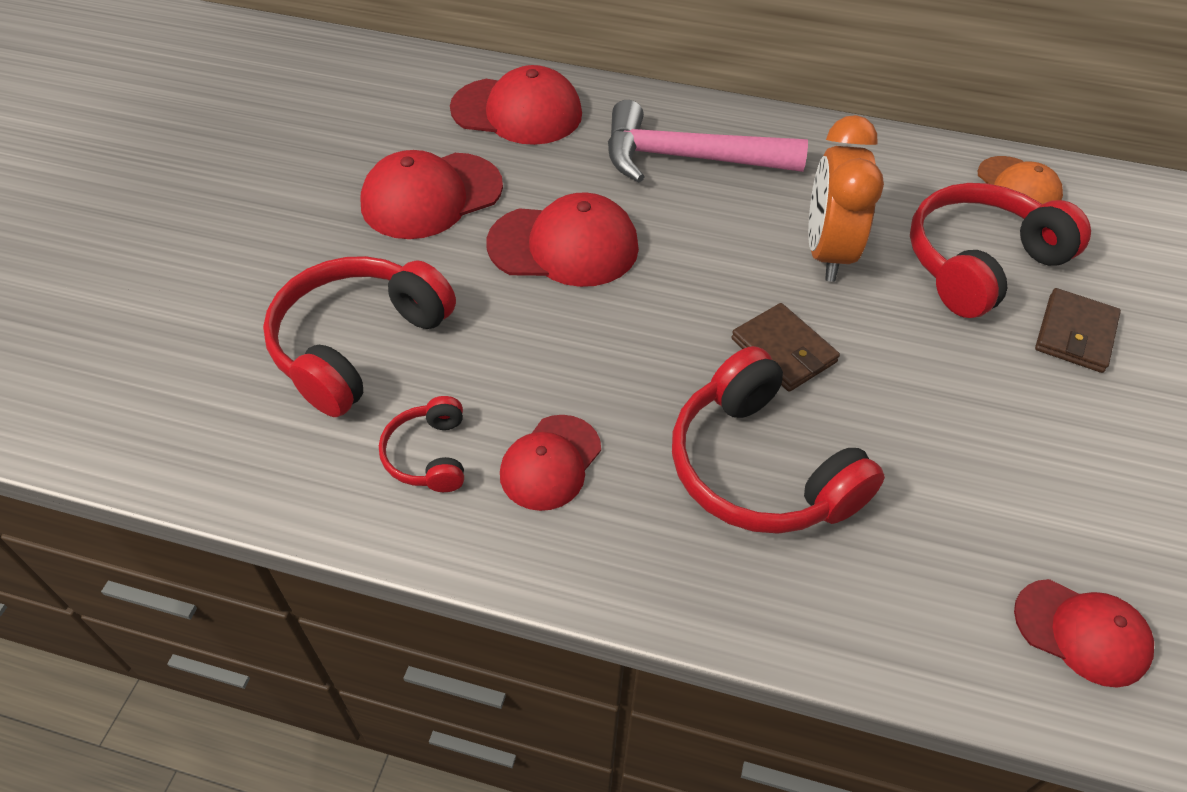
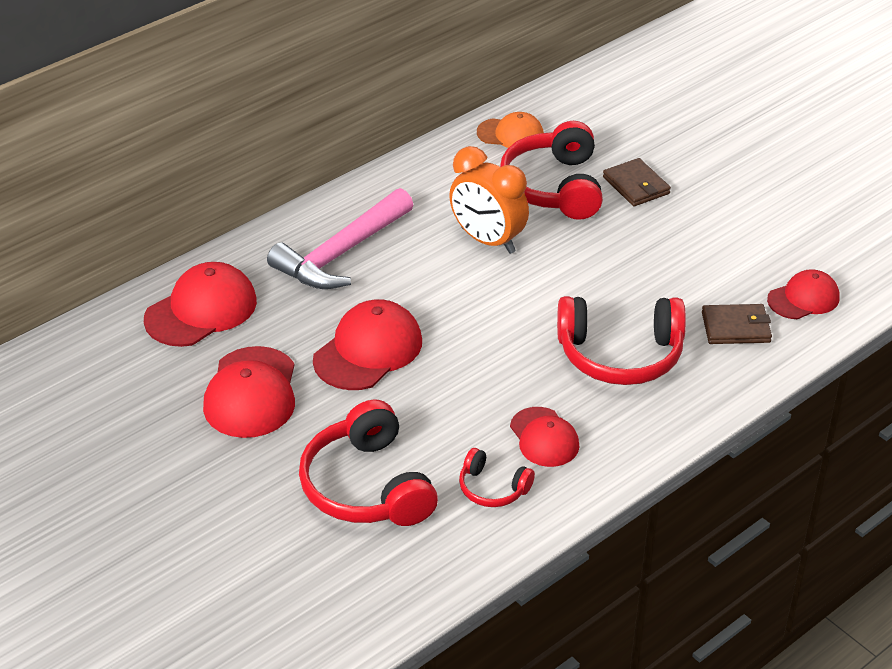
camera: 55 degrees left, 10 degrees down
(784, 350) = (547, 300): brown wallet -> brown wallet (736, 327)

